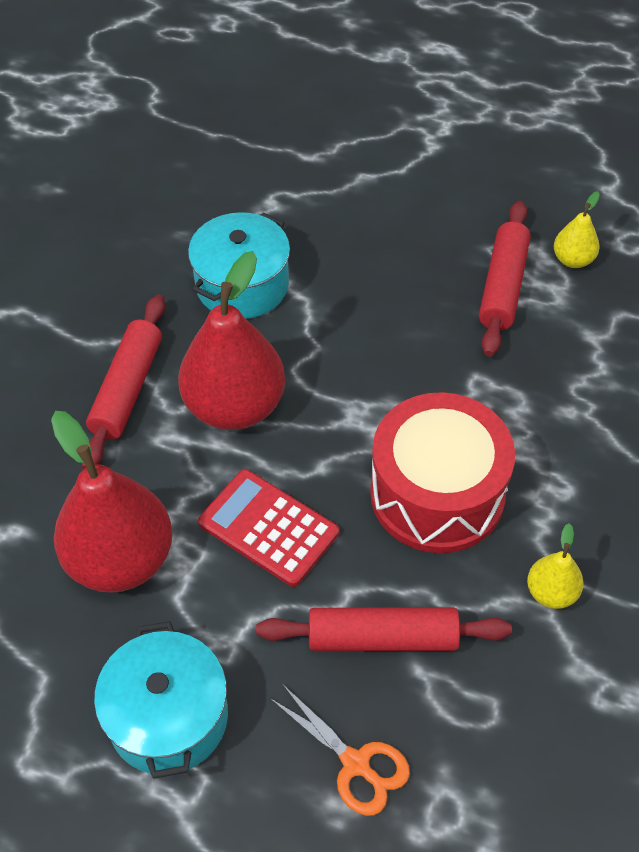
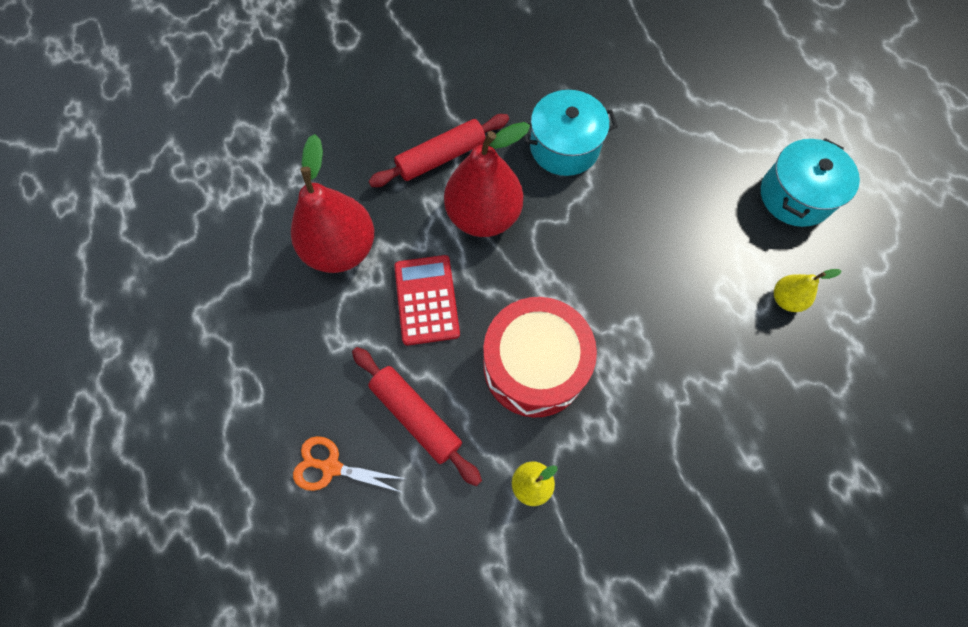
camera: 45 degrees right, 15 degrees up
(168, 717) = (277, 352): turquoise pot -> turquoise pot (795, 196)
(356, 764) = (331, 467): orange scissors -> orange scissors turned 105 degrees clockwise
(503, 286) = (719, 277): red rolling pin -> none

